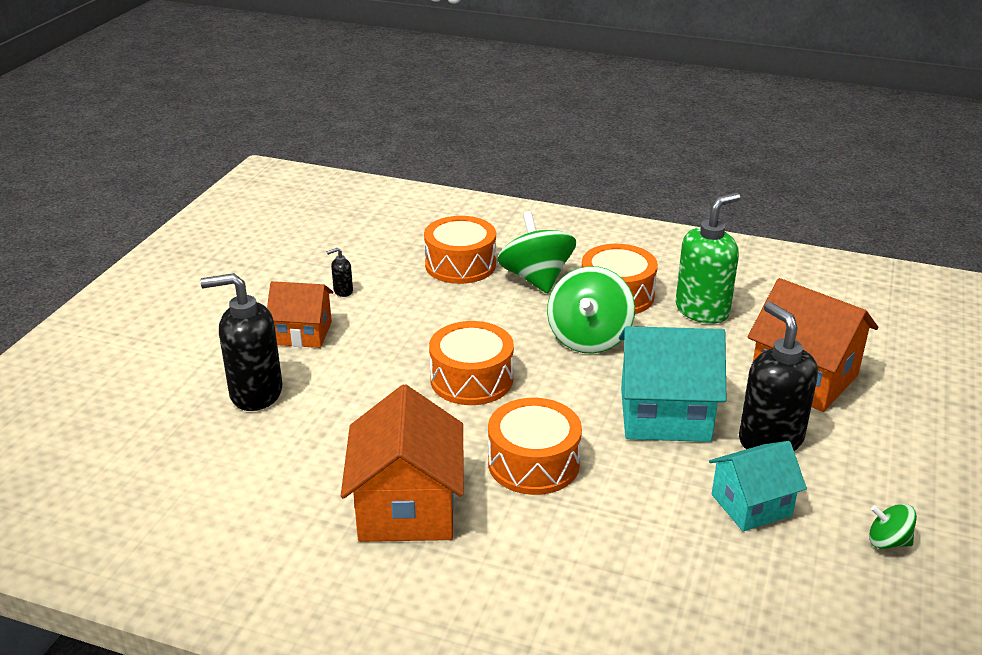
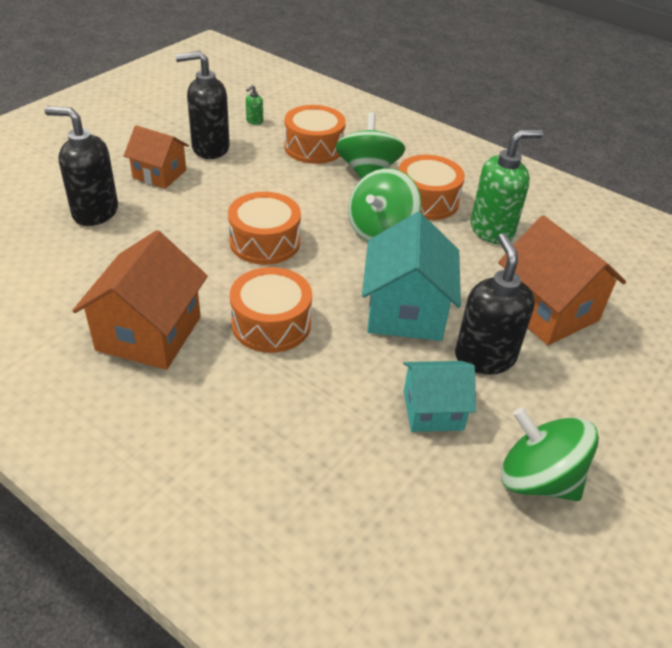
camera: 15 degrees right, 10 degrees up
(343, 291) = (210, 148): black soap dispenser -> black soap dispenser, size x2.40
(374, 250) = (254, 121): none -> green soap dispenser
(665, 414) = (405, 311): turquoise house -> turquoise house turned 75 degrees clockwise
(888, 541) = (538, 479): green spinning top -> green spinning top, size x2.02

